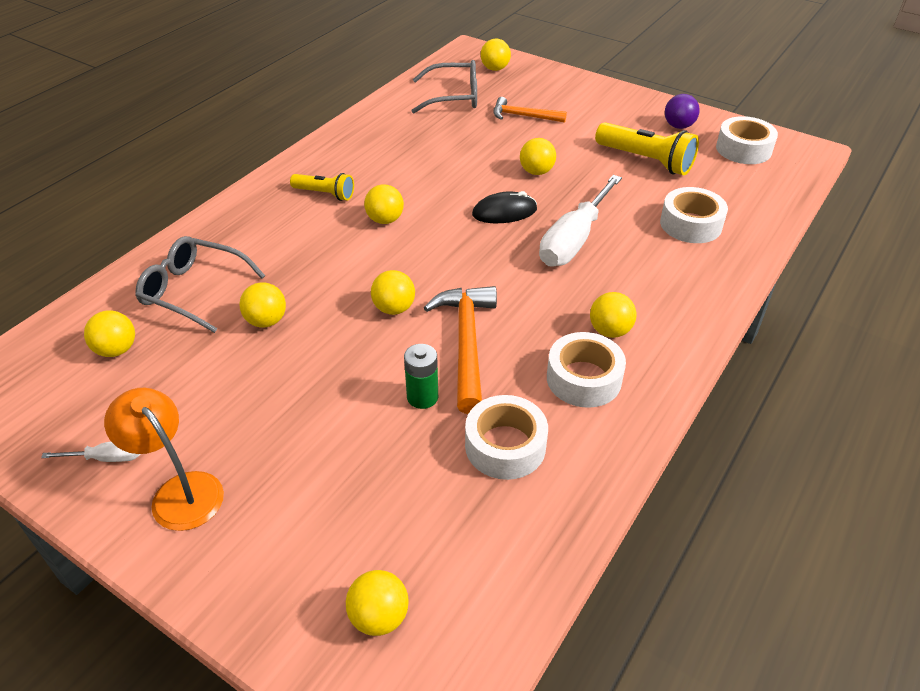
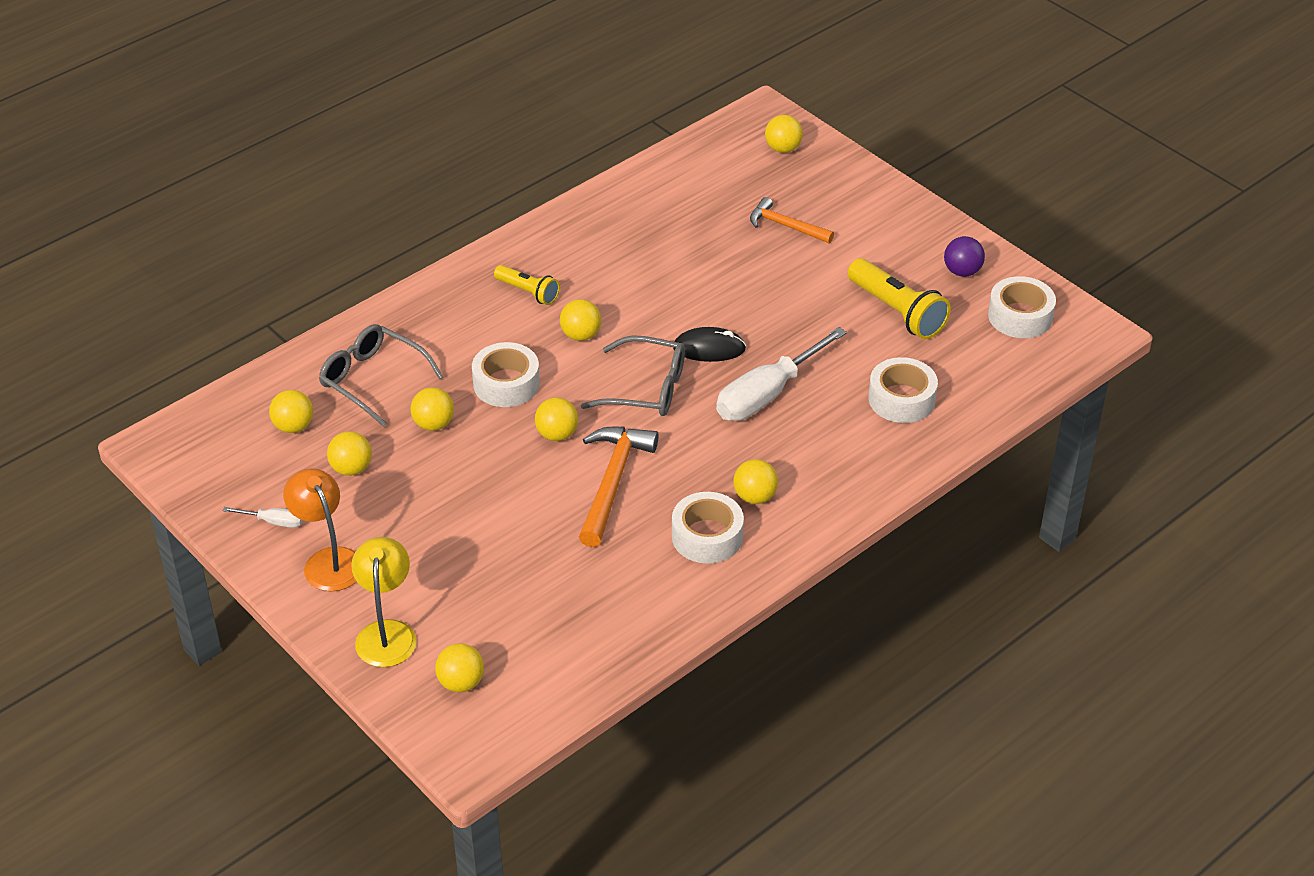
camera: 15 degrees right, 0 degrees up
(269, 569) = (386, 633): none -> yellow lamp
(422, 397) = (553, 524): green battery -> none
(454, 97) = (716, 184): grey glasses -> grey glasses (647, 388)
(505, 446) = (610, 580): white tape -> white tape (506, 384)
(536, 172) = (766, 304): yellow ball -> yellow ball (351, 468)

